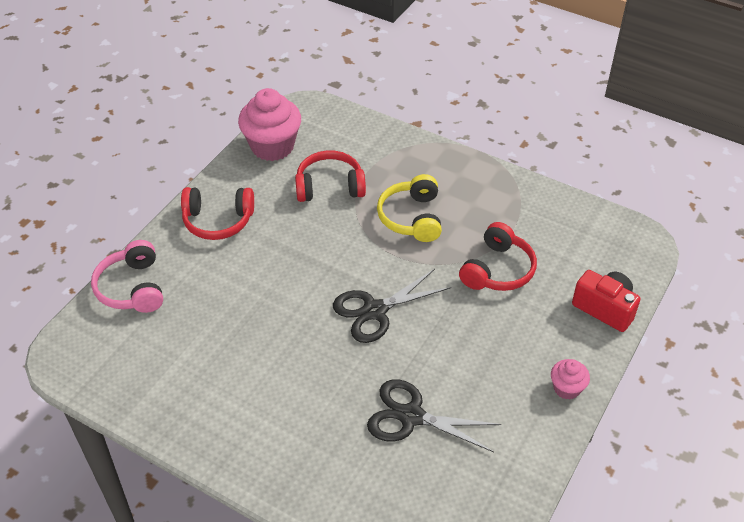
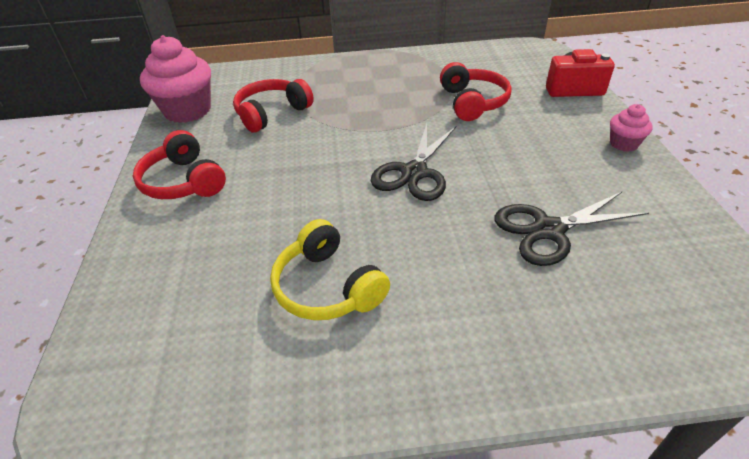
camera: 35 degrees left, 5 degrees down
(132, 288) = (129, 286): pink headphones -> none
(218, 221) = (183, 182): red headphones -> red headphones turned 90 degrees clockwise
(411, 217) = (366, 102): yellow headphones -> yellow headphones (327, 287)

